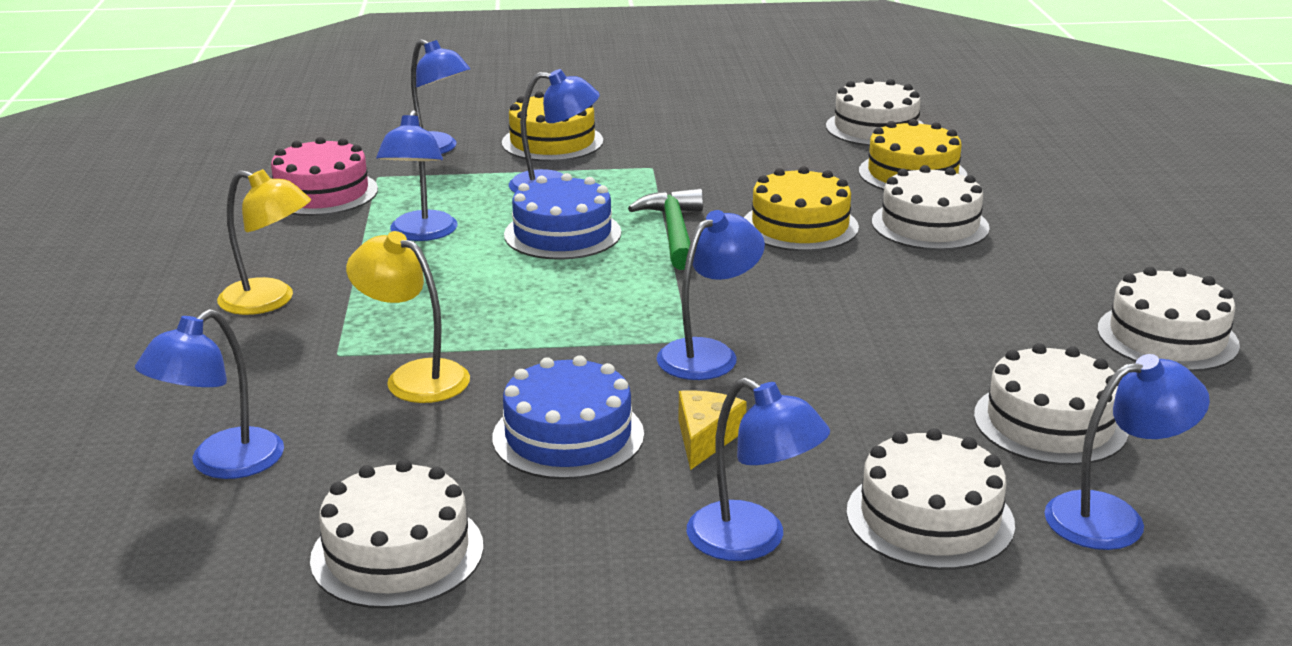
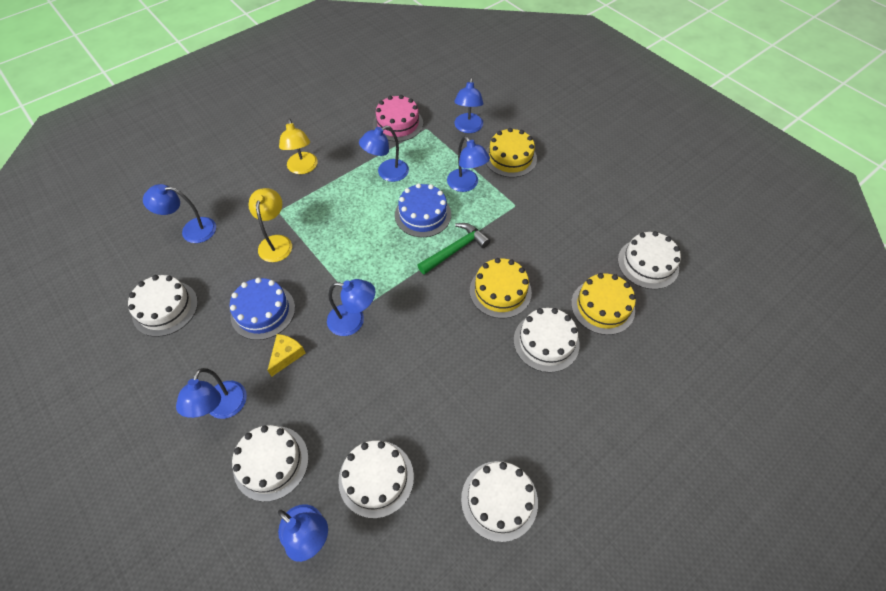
camera: 55 degrees right, 30 degrees up
(705, 438) = (287, 355): yellow cheese -> yellow cheese turned 45 degrees counterclockwise

